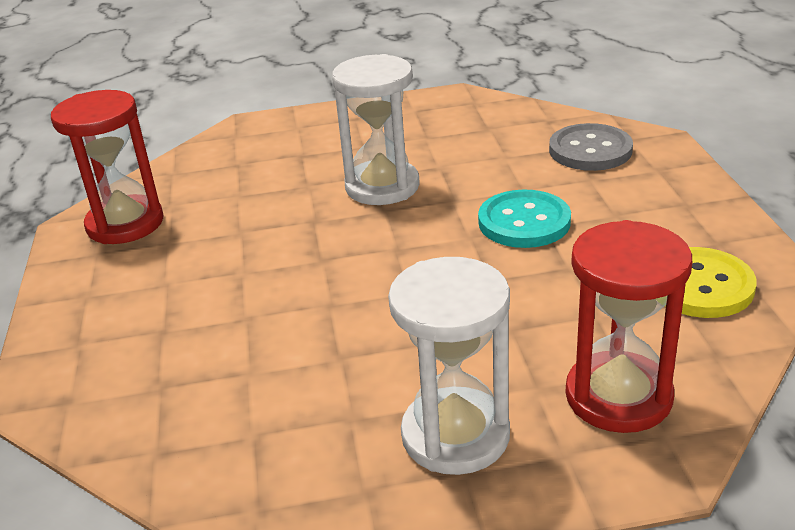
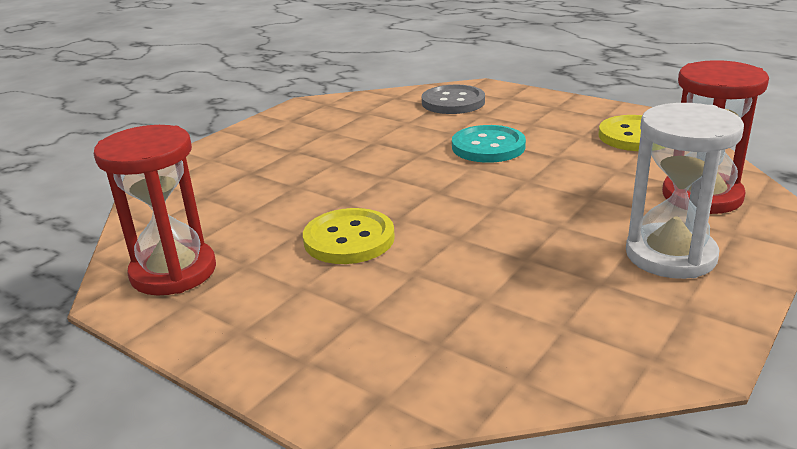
camera: 45 degrees left, 5 degrees down
(258, 259) = (349, 239): none -> yellow button
(382, 186) = (356, 165): white hourglass -> none

